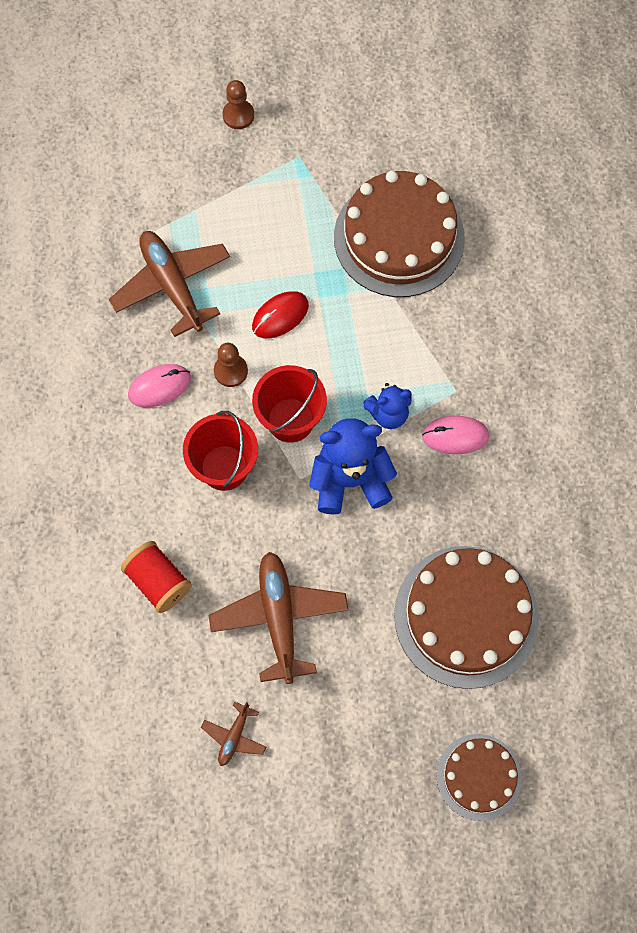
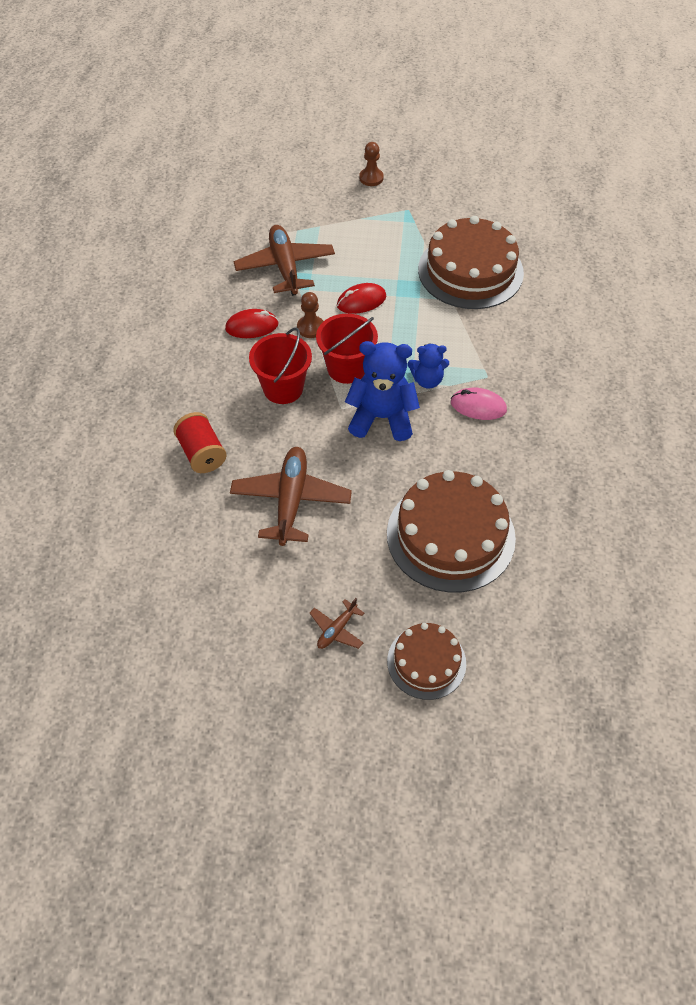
camera: 15 degrees right, 15 degrees down
(159, 387) = (252, 326): pink mouse -> red mouse
(234, 736) = (222, 578): brown plane -> brown plane (337, 629)

